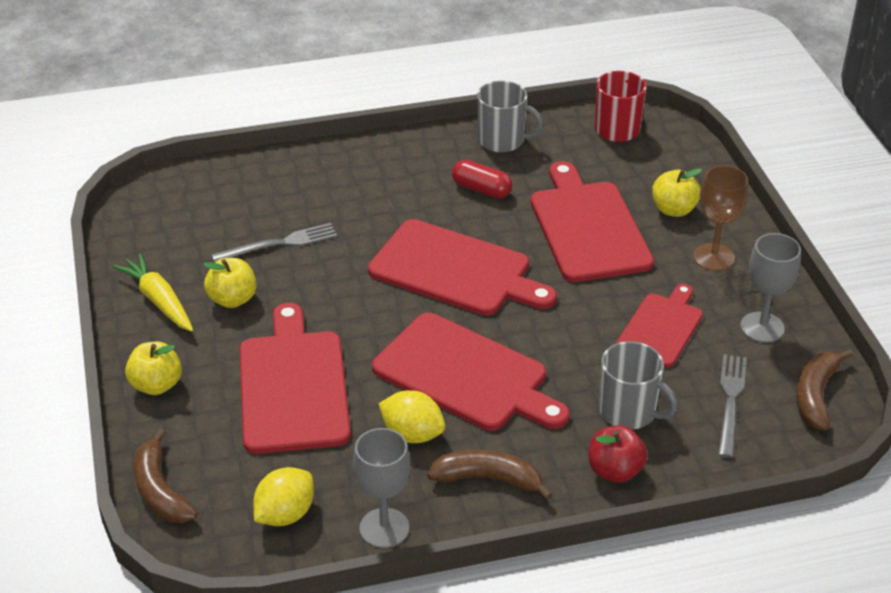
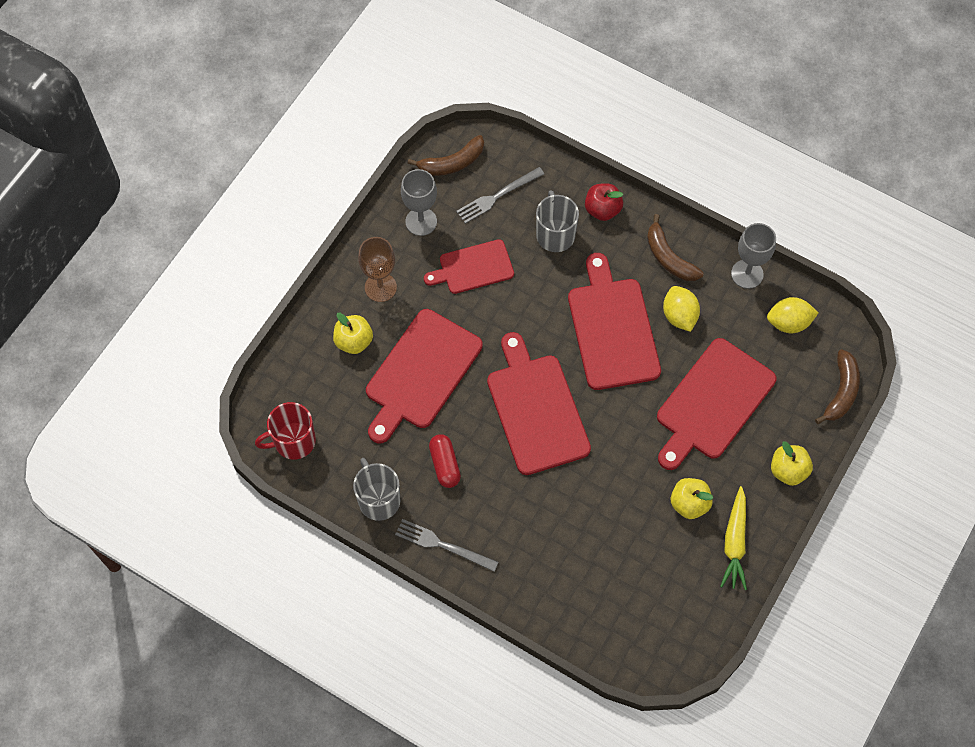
camera: 135 degrees left, 25 degrees up
(279, 244) = (618, 529): grey fork -> grey fork (443, 545)

